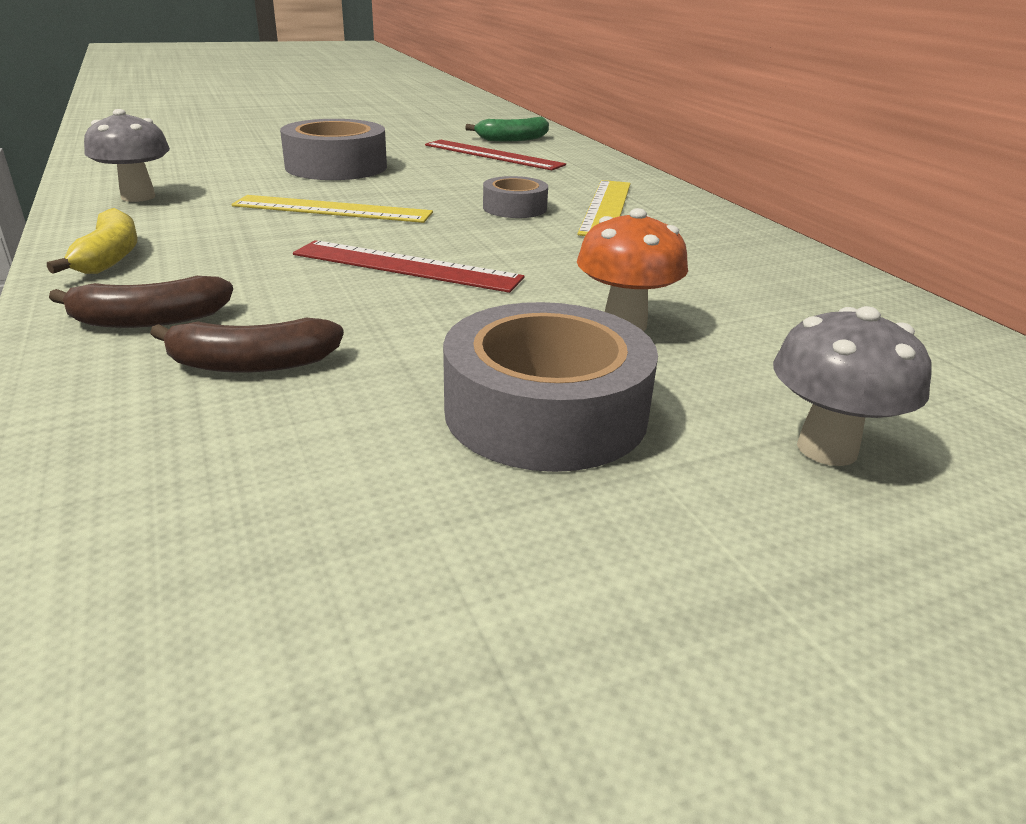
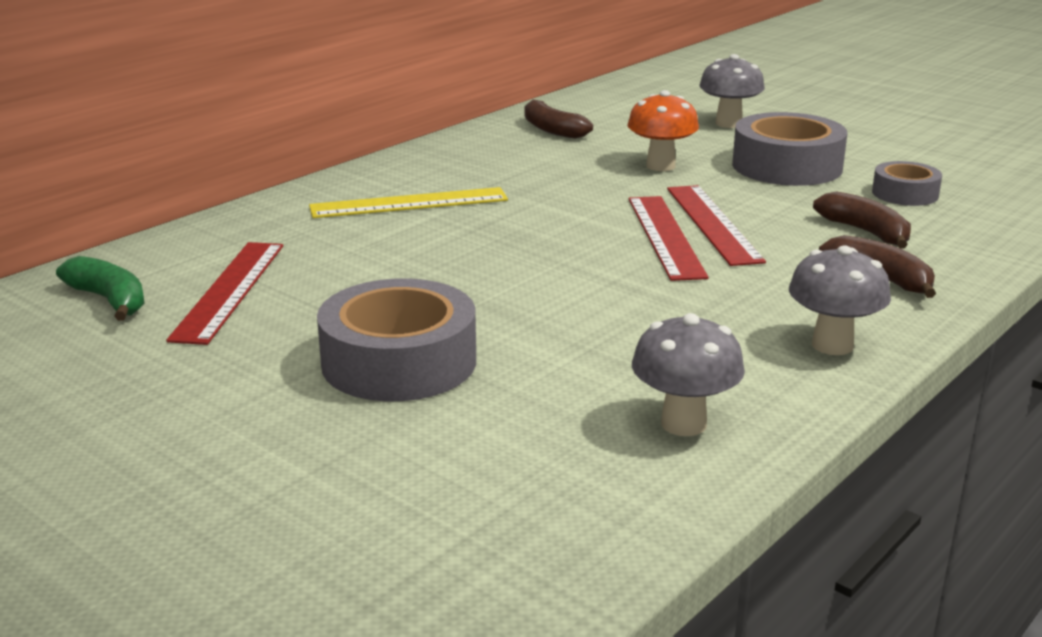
camera: 115 degrees left, 5 degrees down
(110, 257) = (832, 345): yellow banana -> grey mushroom
(332, 209) = (572, 305): yellow ruler -> none
(405, 294) = (712, 224): none -> red ruler
(514, 208) = (458, 234): grey tape -> grey tape (905, 194)
(828, 305) = (552, 130): none -> brown banana

